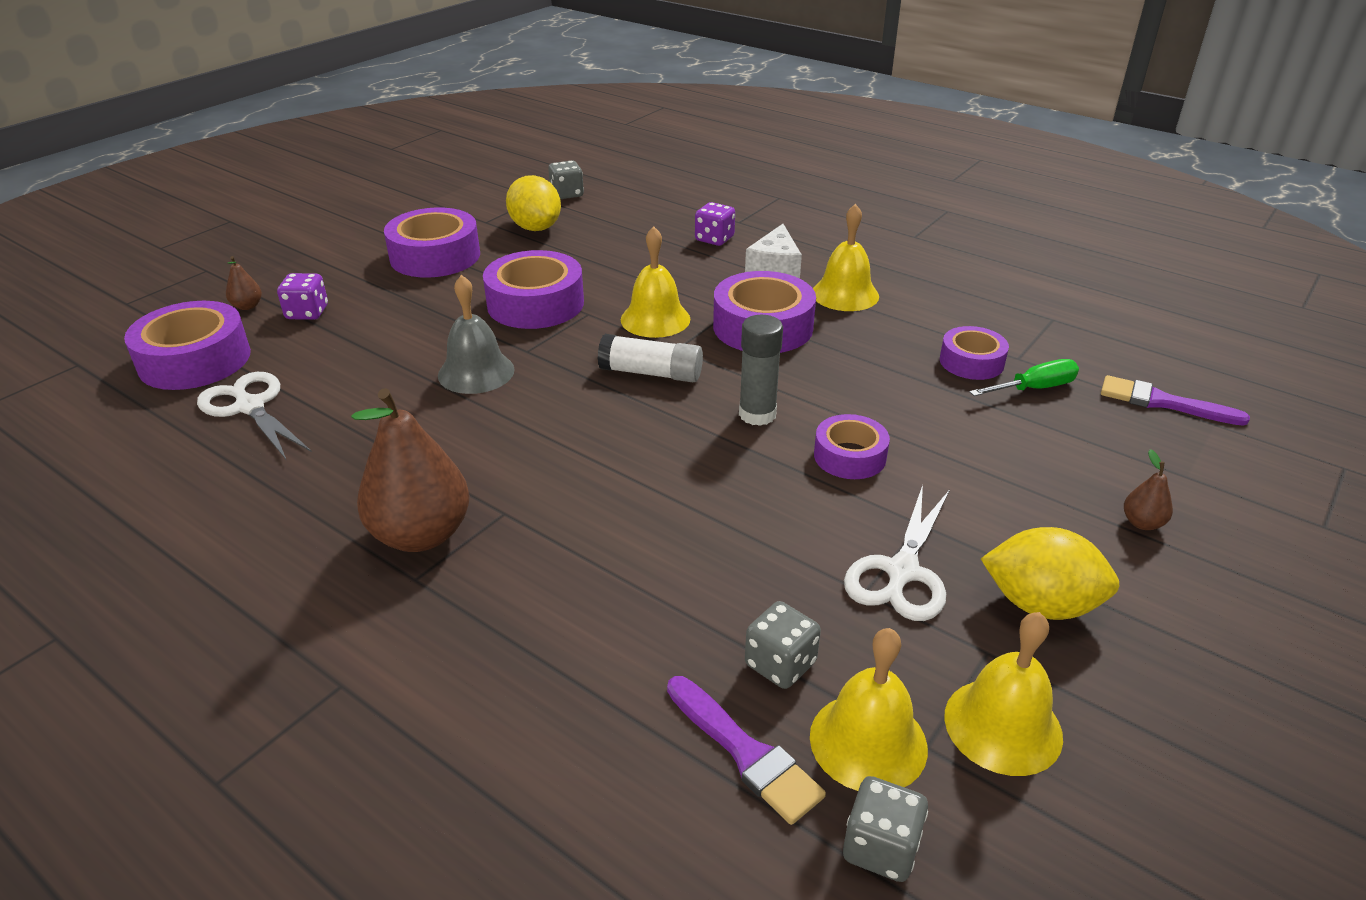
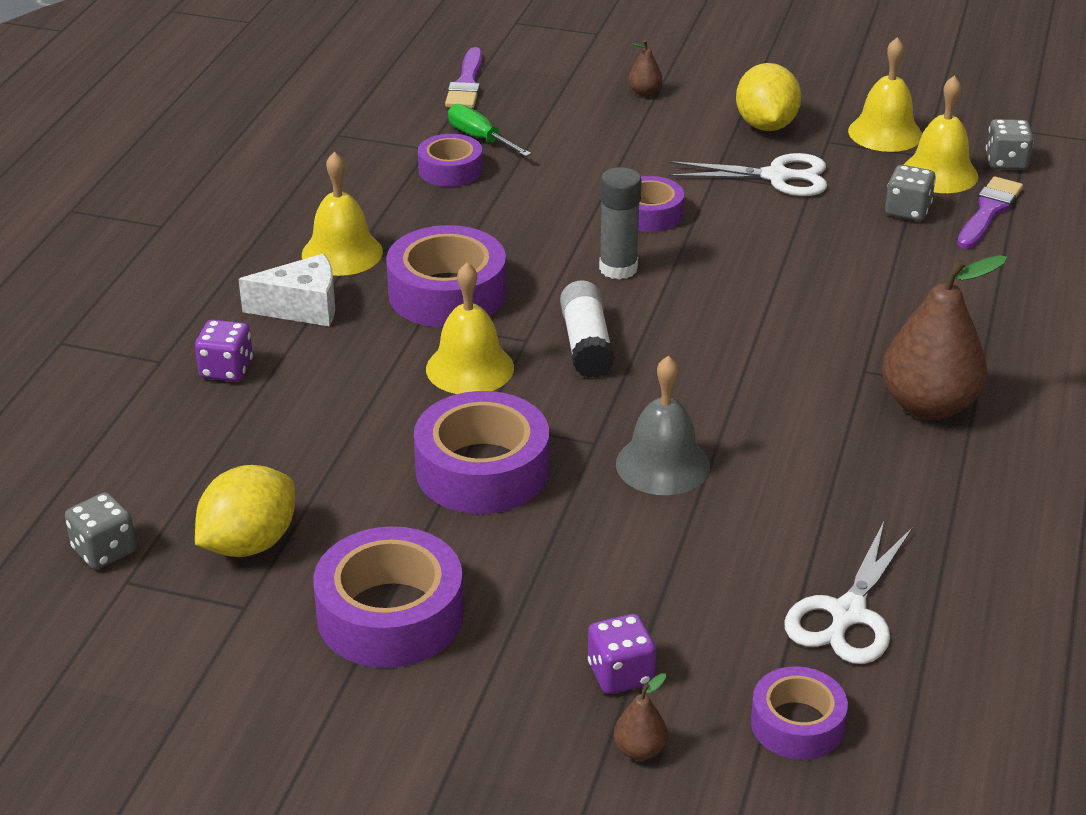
camera: 110 degrees left, 0 degrees up
(195, 360) = (797, 724): purple tape -> purple tape, size x0.60

